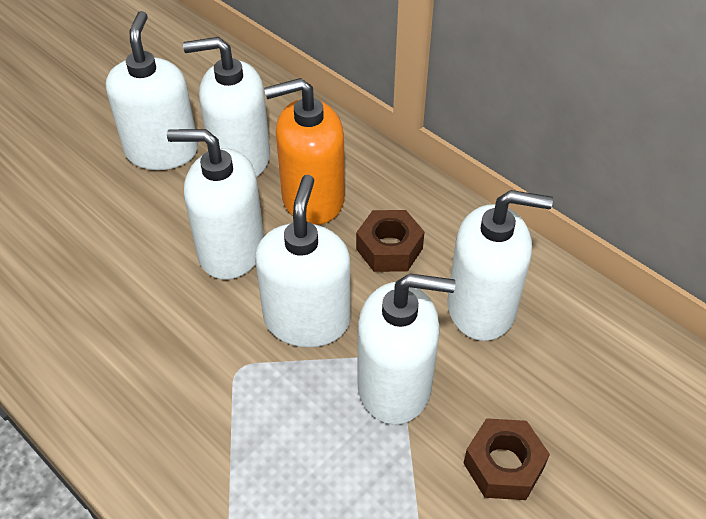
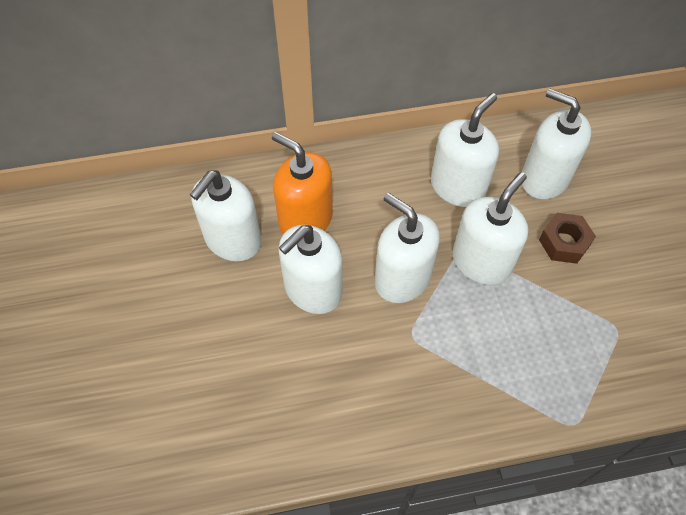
camera: 55 degrees left, 10 degrees up
(162, 151) = (182, 284): white soap dispenser -> white soap dispenser (544, 178)
(312, 199) = (305, 219): orange soap dispenser -> orange soap dispenser turned 105 degrees clockwise
(389, 248) = (380, 204): brown nut -> none

